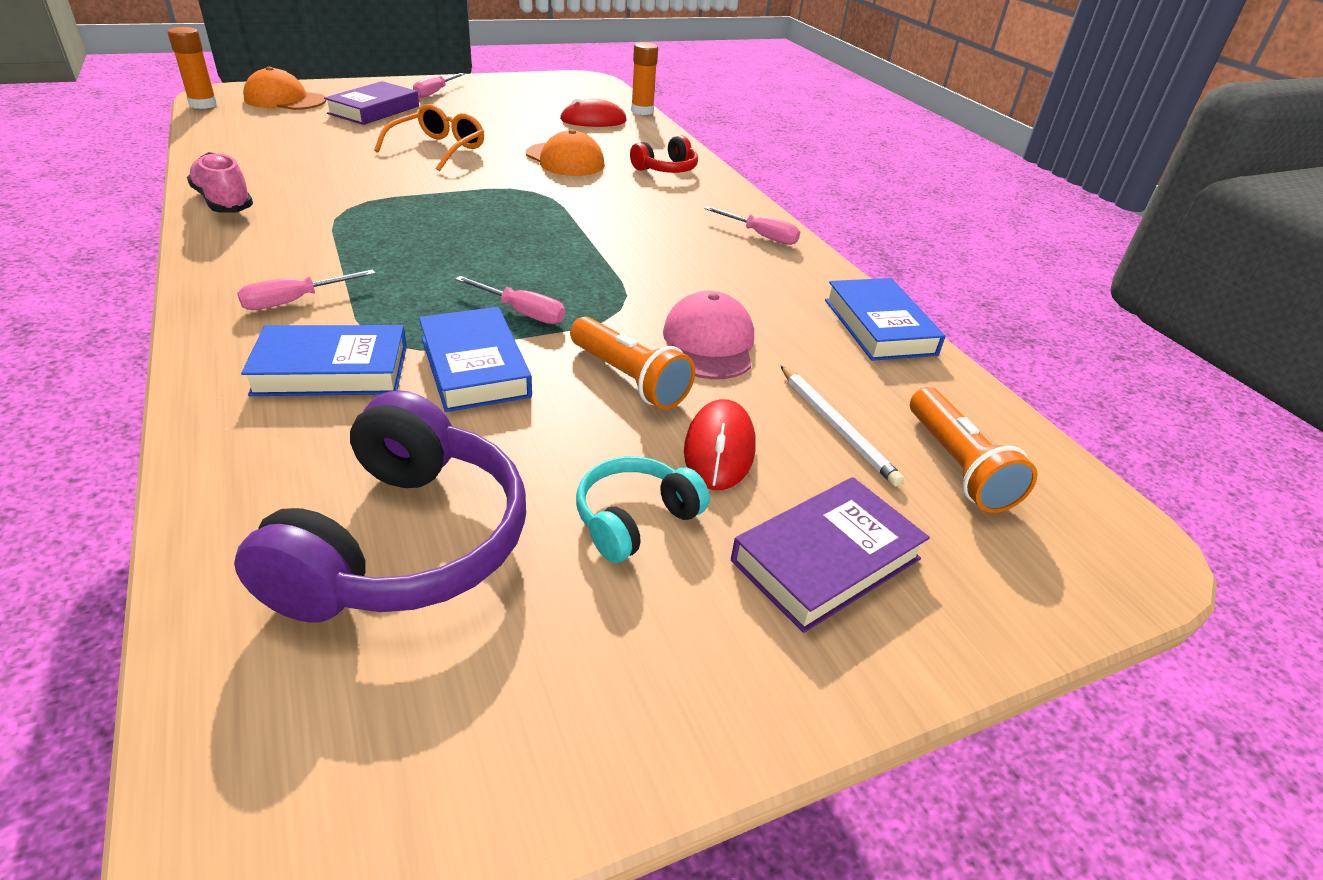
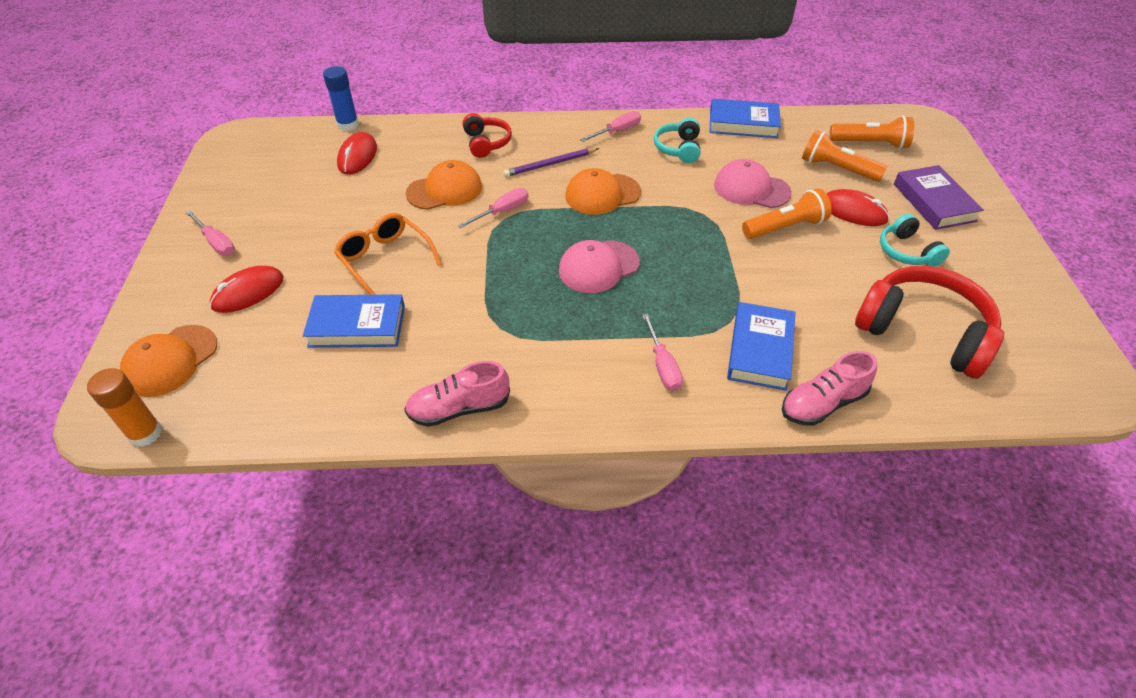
camera: 65 degrees left, 10 degrees up
(220, 430) = (822, 403): none -> pink shoe
(374, 110) = (248, 292): purple book -> red mouse
(403, 542) = (923, 332): purple headphones -> red headphones
(470, 248) = (598, 267): none -> pink cap
(474, 367) = (764, 286): blue book -> blue book (357, 326)
(522, 312) = (701, 256): pink screwdriver -> pink screwdriver (502, 211)
(615, 238) = (602, 194): none -> orange cap
(642, 111) = (348, 125): orange glue stick -> blue glue stick
(653, 204) = (550, 164): none -> purple pencil
(761, 280) = (678, 149): none -> turquoise headphones
(836, 427) = (837, 169): white pencil -> orange flashlight

